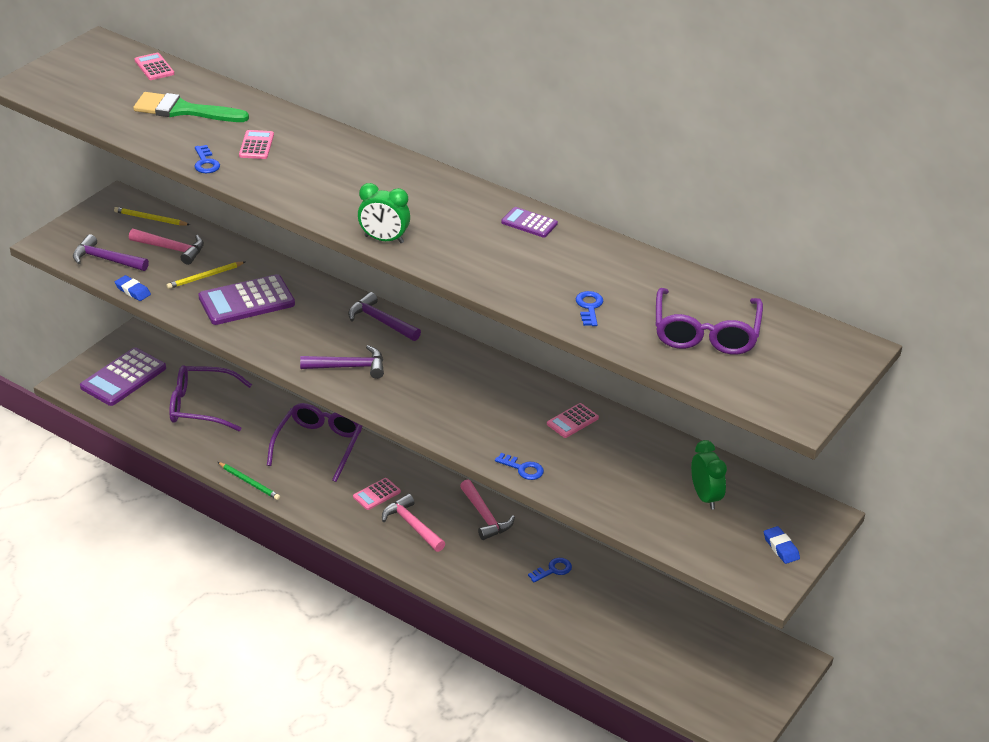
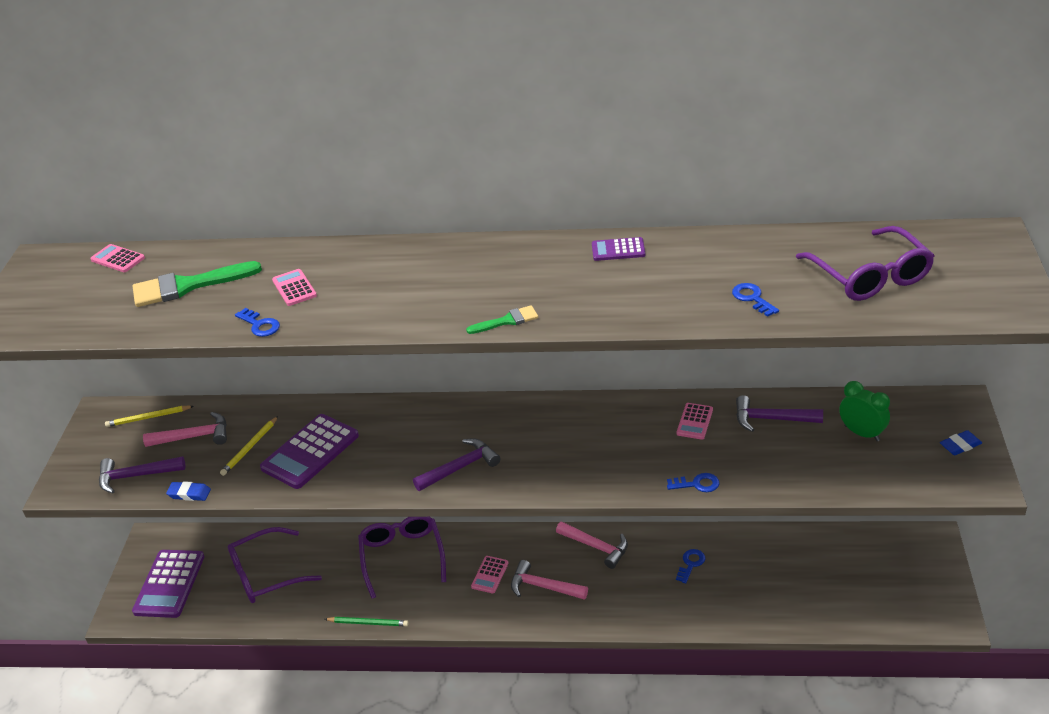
camera: 25 degrees left, 0 degrees up
(380, 321) = (450, 413): purple hammer -> purple hammer (771, 419)
(384, 239) = (507, 321): green clock -> green brush
(781, 548) = (960, 445): blue eraser -> blue eraser turned 60 degrees counterclockwise

